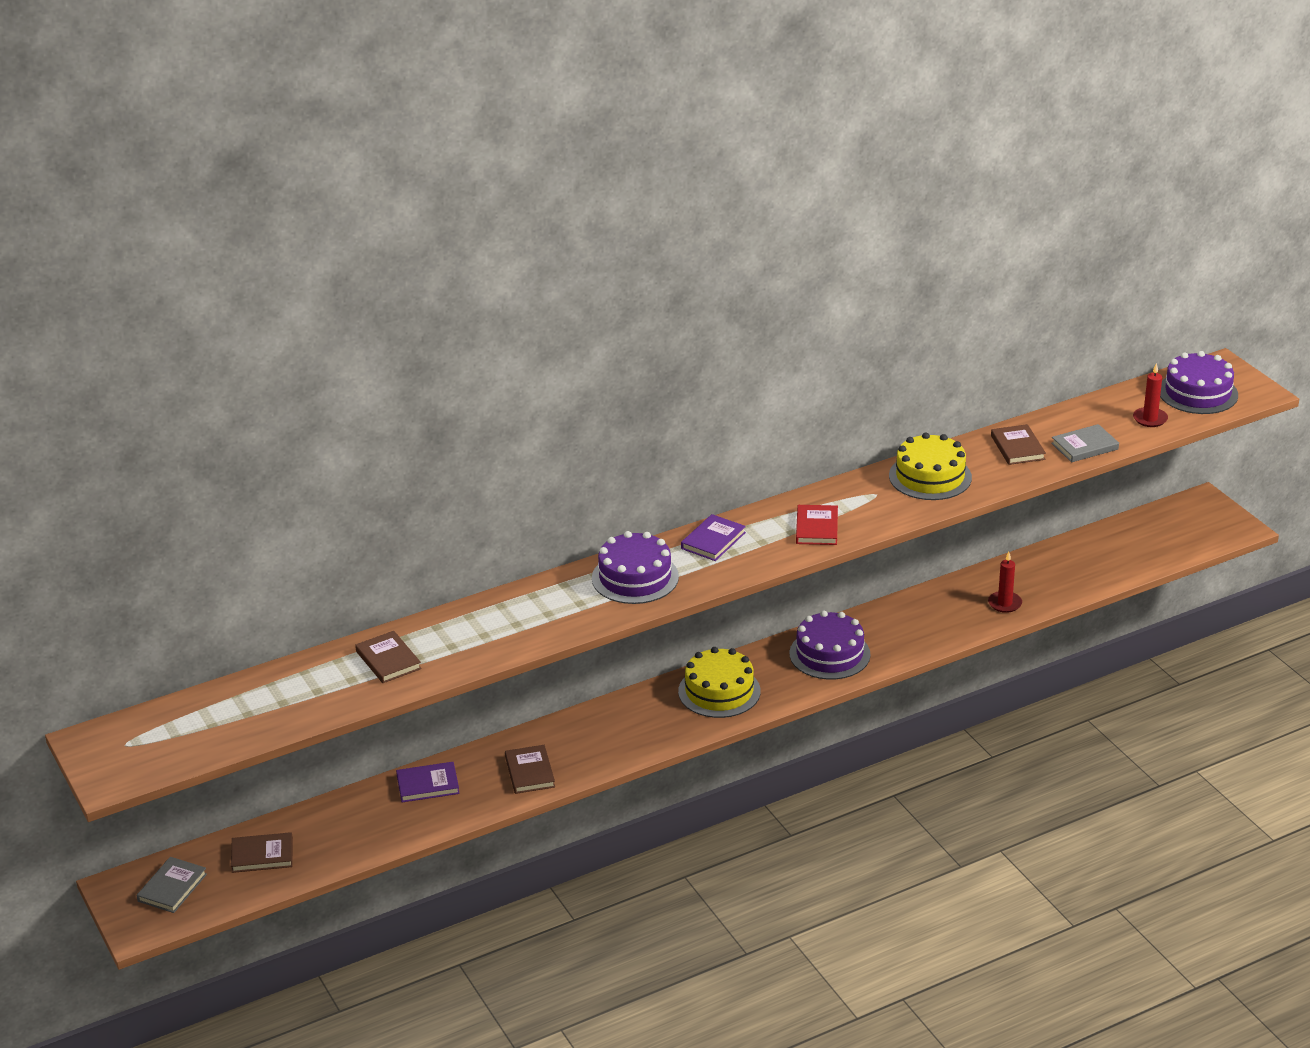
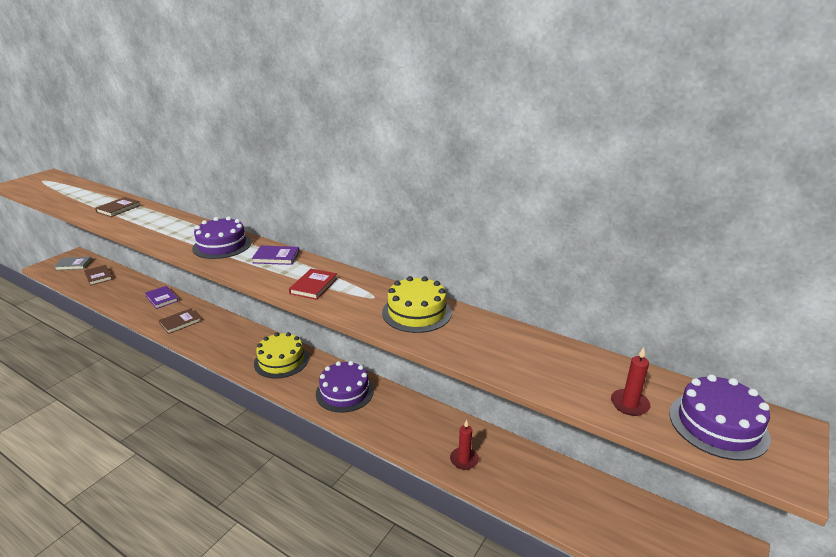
camera: 60 degrees right, 5 degrees down
(816, 528) = (313, 286): red book -> red book turned 45 degrees counterclockwise
(1017, 447) = (497, 341): brown book -> none
(1085, 446) = (537, 376): grey book -> none

